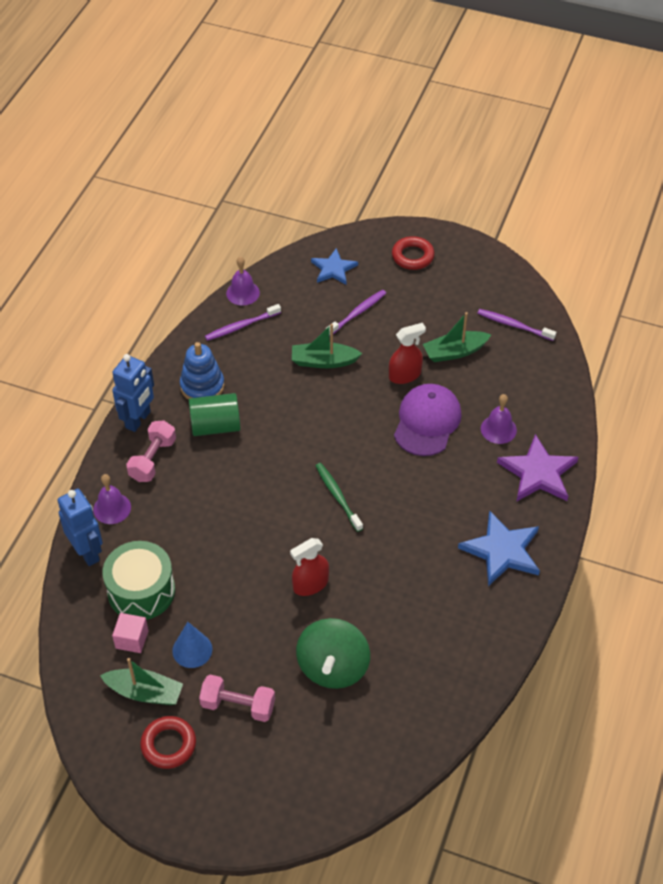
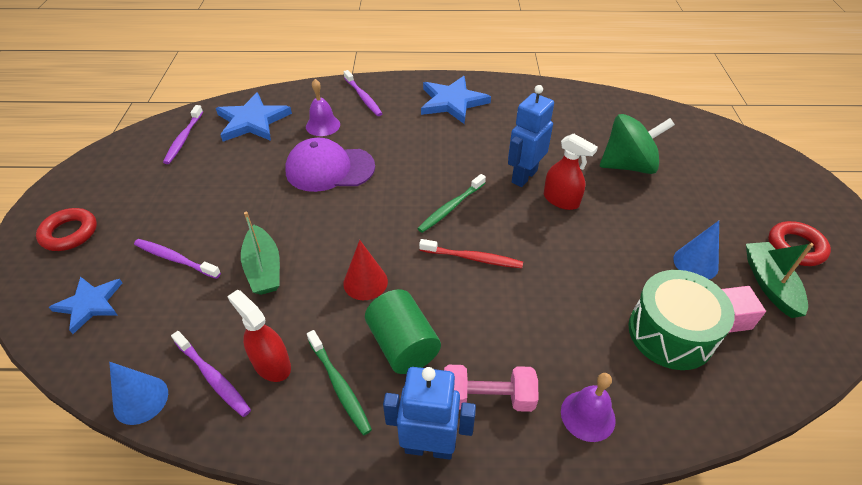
camera: 110 degrees left, 5 degrees down
(87, 552) = (666, 415): blue robot -> blue robot (524, 176)
(202, 386) = (339, 386): blue stacking toy -> green toothbrush
(238, 705) = (715, 212): pink dumbbell -> none
(243, 293) = (141, 400): purple bell -> blue cone
(273, 492) = (473, 258): none -> red toothbrush
(281, 418) = (365, 282): none -> red cone
(405, 375) = (270, 197): red spray bottle -> red spray bottle (271, 364)
(455, 352) = (228, 169): green boat -> none
(525, 376) = (252, 121): none -> blue star
(538, 473) = (363, 97): purple star -> purple toothbrush

